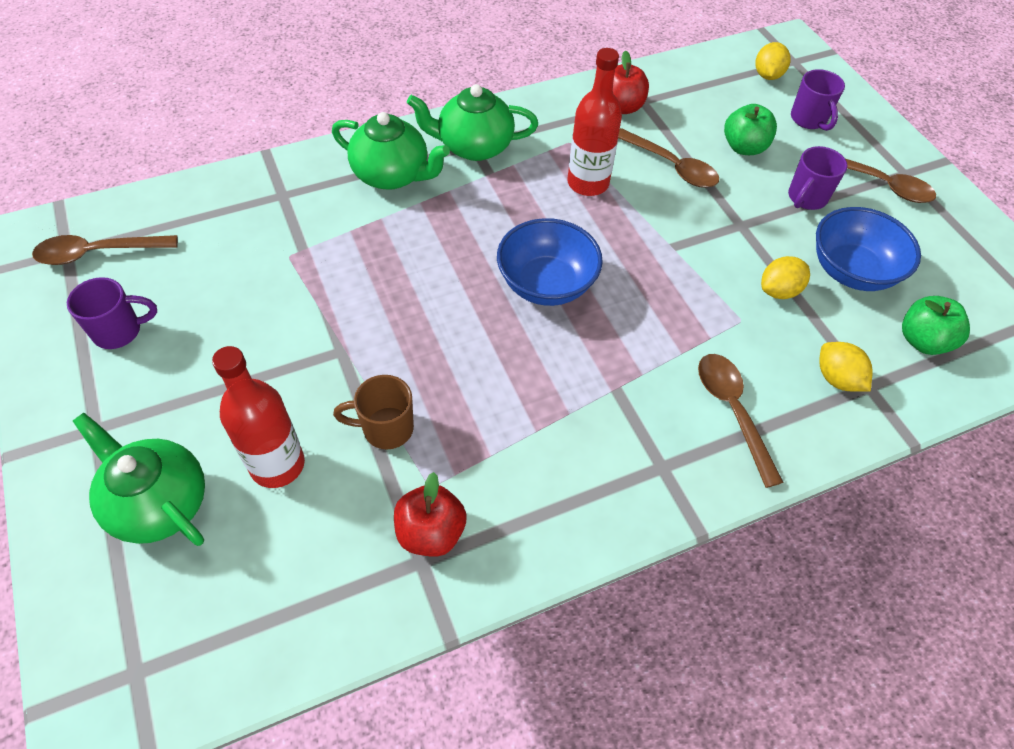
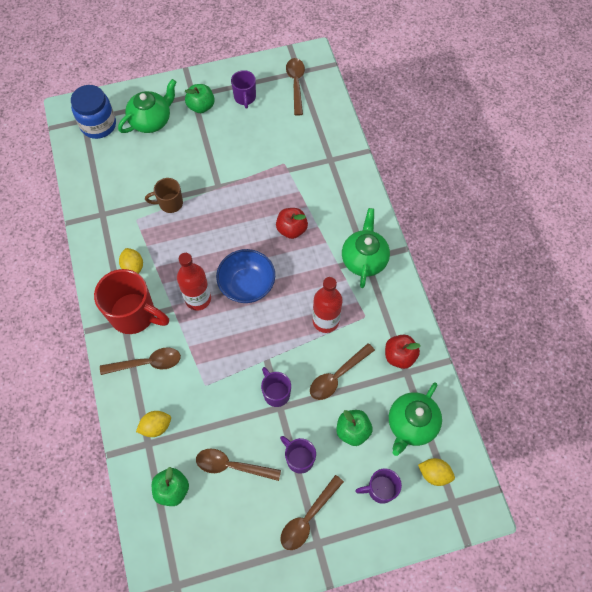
camera: 100 degrees right, 10 degrees up
(130, 407) = (201, 106): none -> green apple
(157, 628) = (98, 125): none -> blue jar
(277, 465) = (160, 161): red bottle -> red bottle (198, 299)
(386, 429) = (170, 203): brown mug -> brown mug turned 105 degrees counterclockwise
(392, 175) = (342, 213): green teapot -> green teapot (411, 424)
(431, 532) = (114, 218): red apple -> red apple (291, 229)
(645, 449) = (134, 314): none -> red mug
(721, 231) = (276, 393): none -> purple mug
(779, 291) = (223, 414): yellow lemon -> yellow lemon (133, 267)
(851, 271) = (232, 466): blue bowl -> brown spoon

